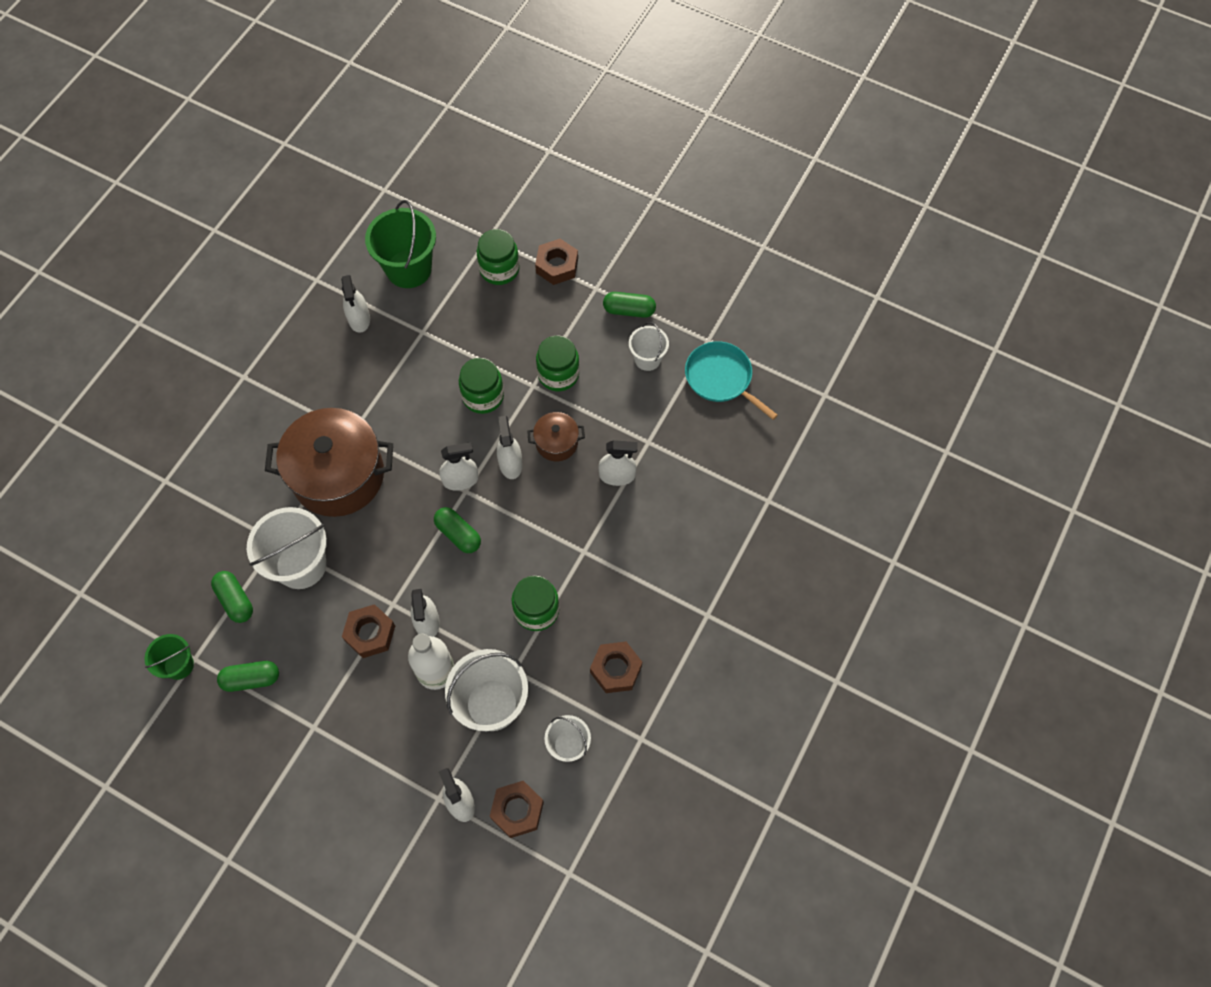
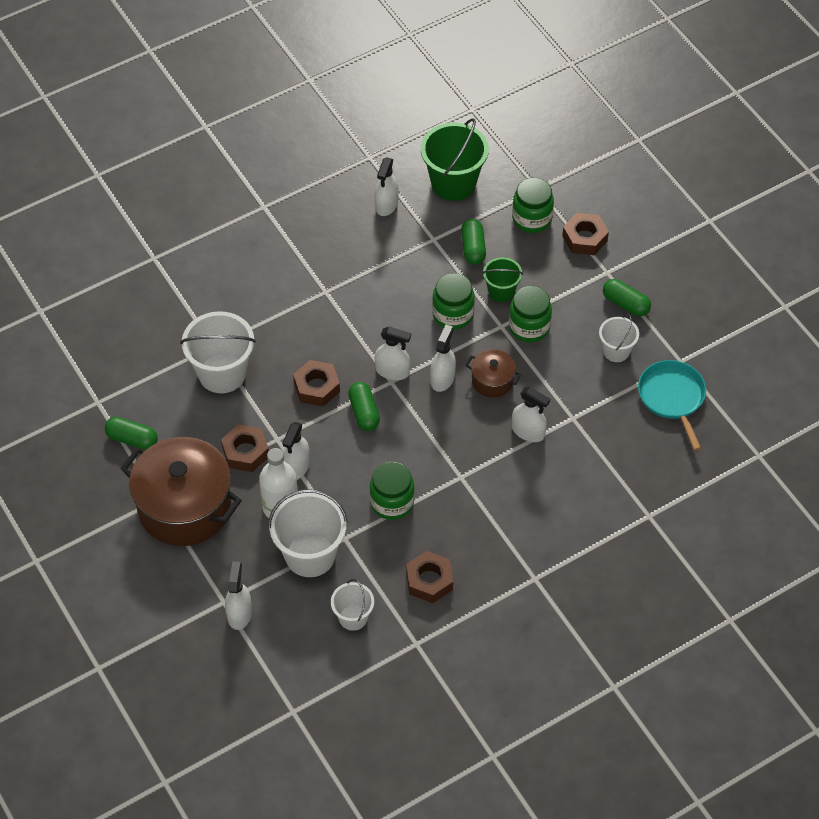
camera: 30 degrees right, 10 degrees down
(179, 665) = (83, 401): green bucket -> green bucket (501, 291)
(235, 600) = (155, 374): green capsule -> green capsule (473, 248)
(338, 475) = (294, 319): brown pot -> brown pot (184, 507)
(517, 810) = (281, 643): brown nut -> brown nut (316, 387)

